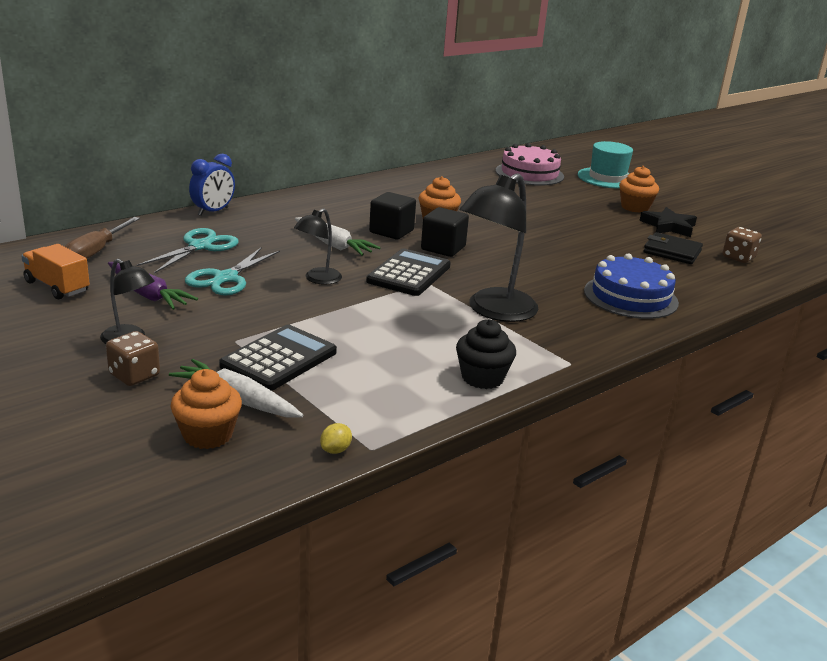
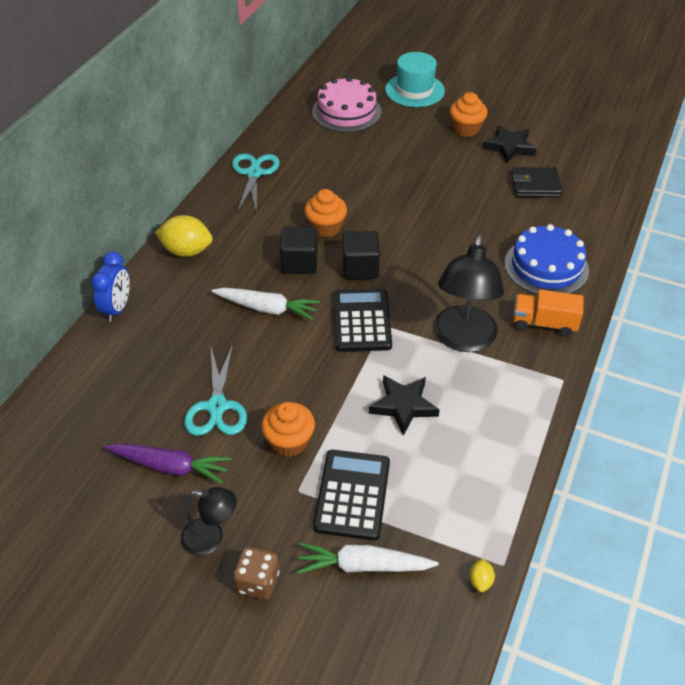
camera: 25 degrees left, 20 degrees up
(57, 287) = (78, 499): orange truck -> orange truck (544, 323)
(97, 251) = (65, 427): brown screwdriver -> none
(200, 246) = (153, 371): turquoise scissors -> turquoise scissors (254, 173)
(208, 435) = (377, 620): orange cupcake -> orange cupcake (289, 441)
(304, 201) = (187, 251): none -> yellow lemon
(318, 279) = (295, 367): black lamp -> none
(389, 328) = (403, 406): none -> black star
(482, 378) = (516, 433): black cupcake -> none
(738, 257) = (586, 170): brown dice -> none

